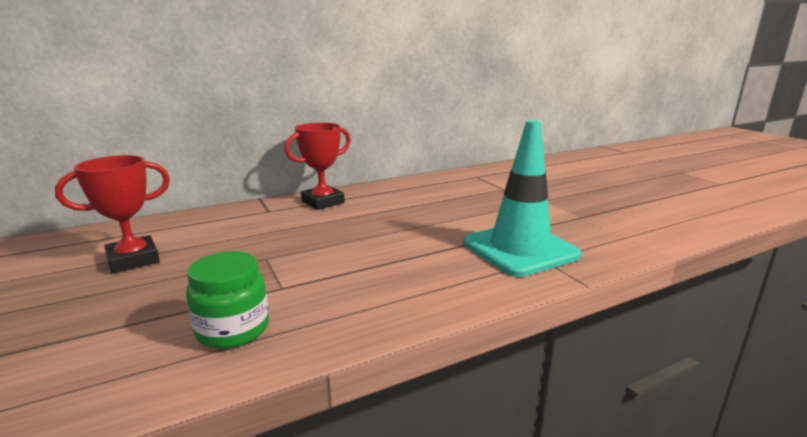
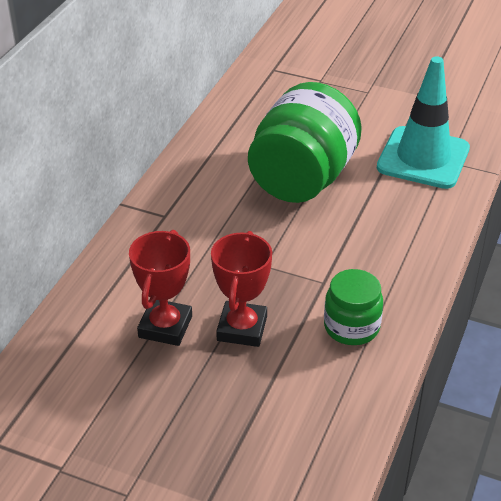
camera: 40 degrees left, 20 degrees up
(323, 202) = (194, 179): red trophy -> red trophy (242, 328)
(393, 226) = (302, 179): none -> green jar

